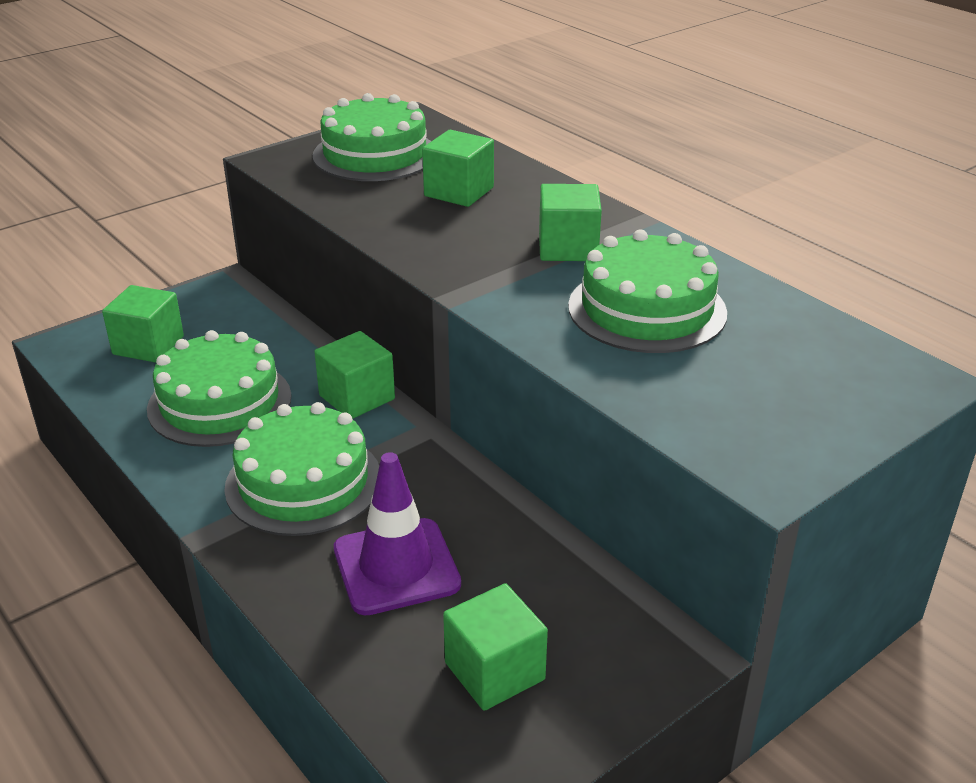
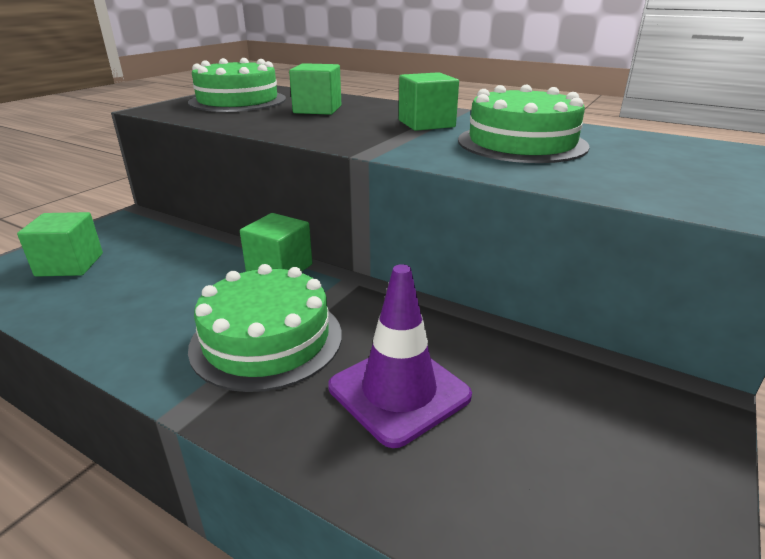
camera: 20 degrees left, 5 degrees down
(220, 402) = (155, 293): green cake -> none
(494, 671) = (565, 468): green cube -> none

